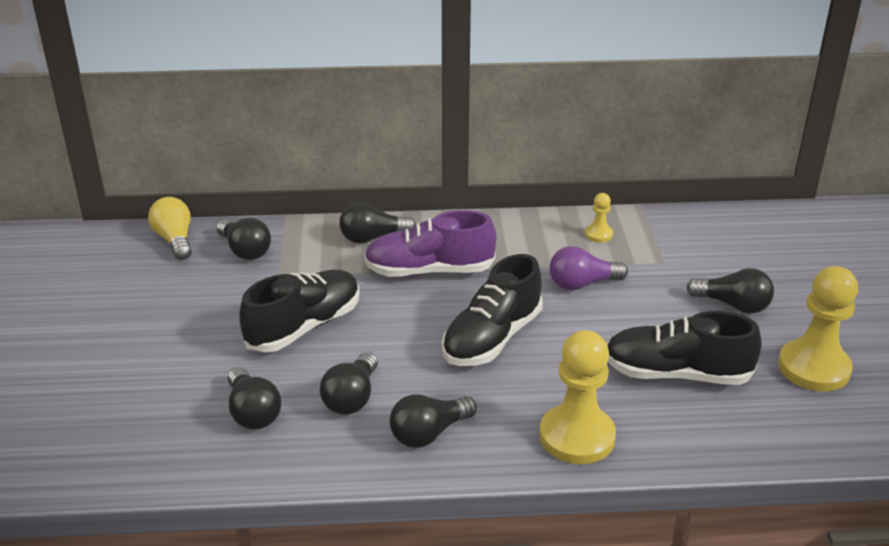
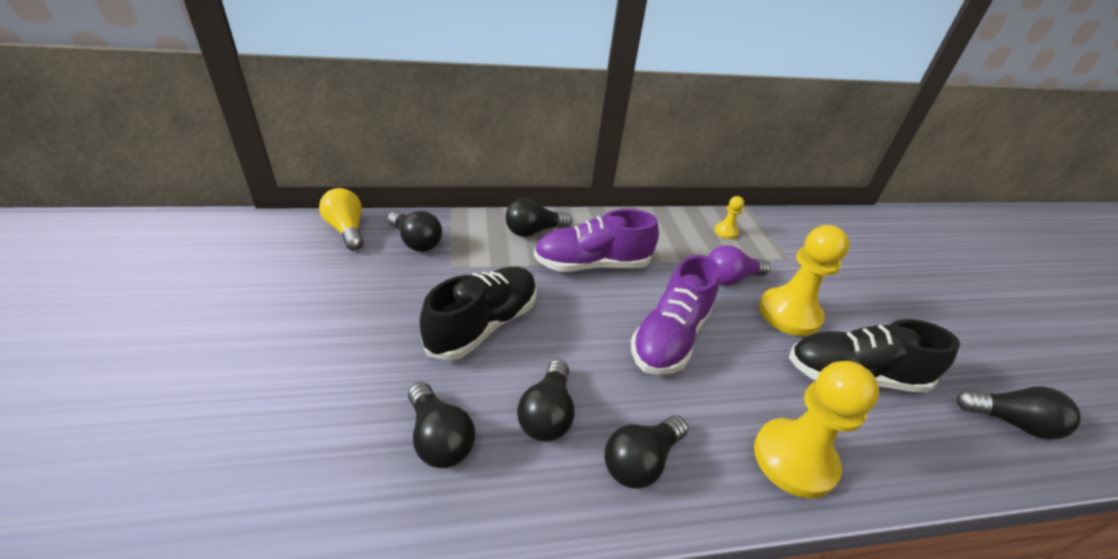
camera: 10 degrees left, 5 degrees up
(492, 338) = (670, 337): black shoe -> purple shoe
(733, 305) = (865, 300): black light bulb -> black light bulb (1009, 422)
(813, 368) = (967, 367): yellow pawn -> yellow pawn (789, 314)

